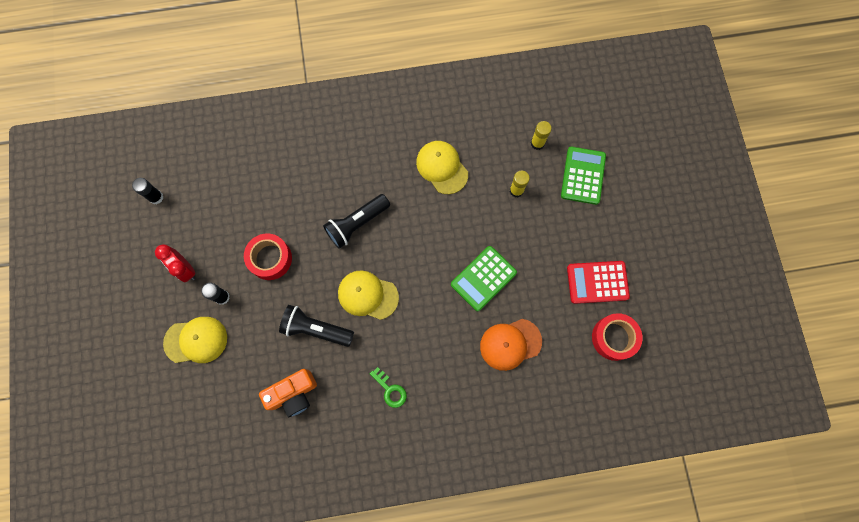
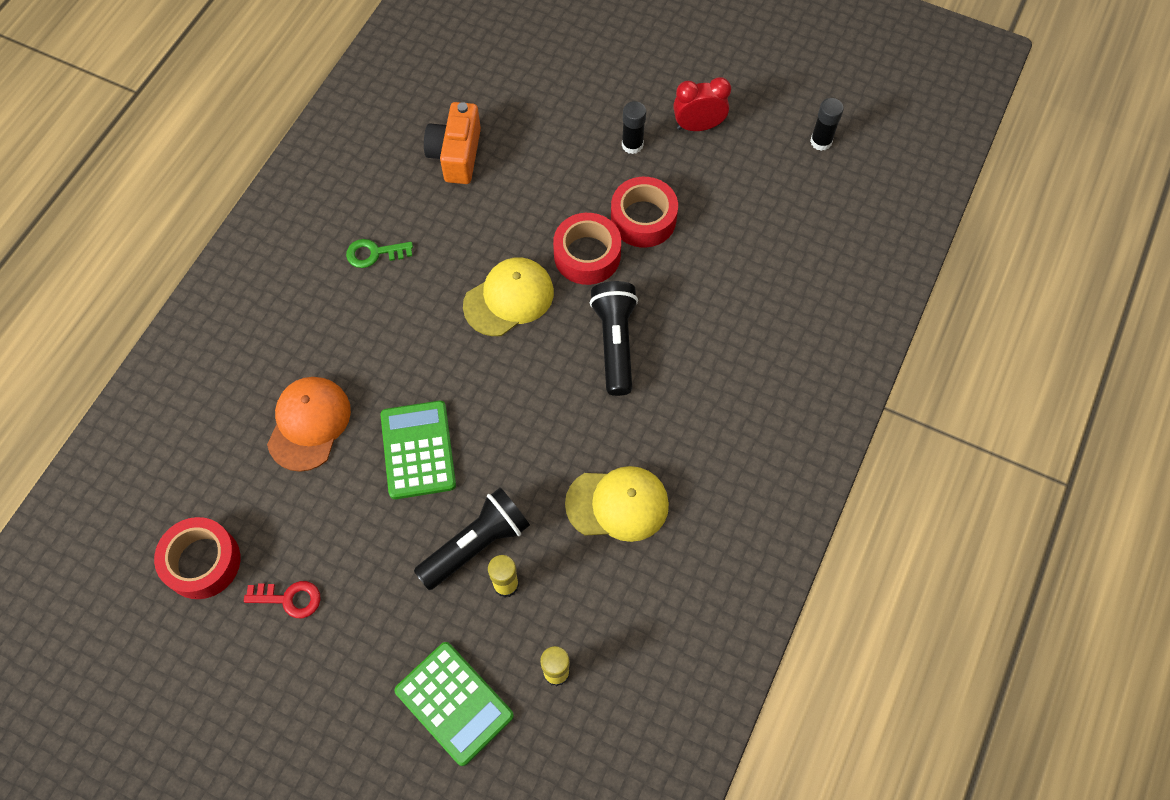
camera: 125 degrees right, 10 degrees down
(196, 340) = (599, 94): yellow cap -> none
(313, 273) = (587, 255): none -> red tape
(316, 329) = (513, 218): black flashlight -> black flashlight (476, 544)
(597, 282) = (289, 598): red calculator -> red key

